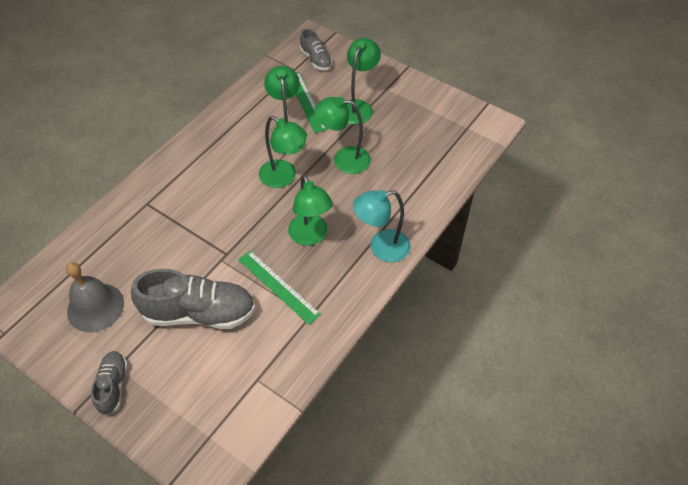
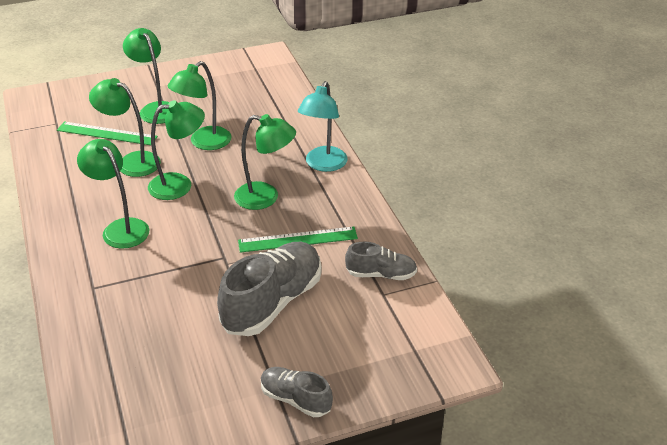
camera: 55 degrees left, 15 degrees down
(95, 307) = (183, 378): grey bell -> none
(213, 177) = (120, 228): none -> green lamp
(316, 60) = (64, 106): grey shoe -> grey shoe (381, 274)

